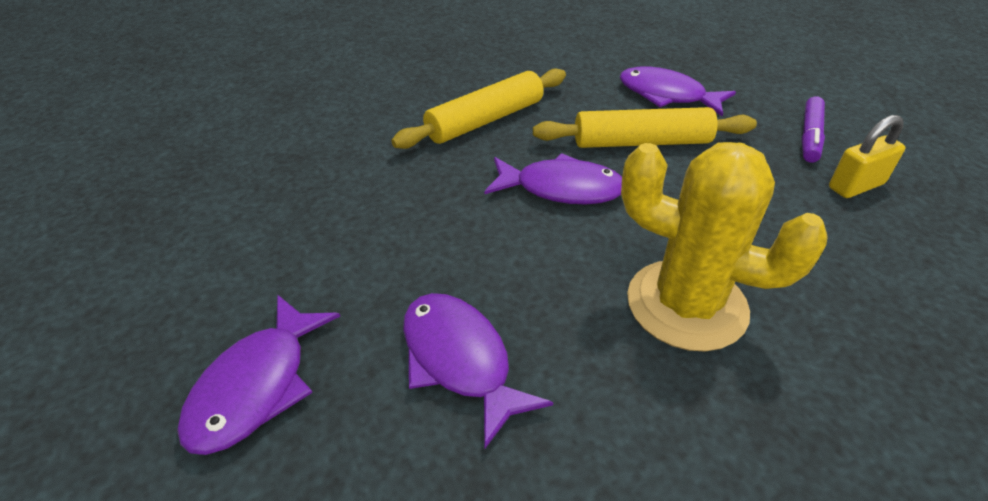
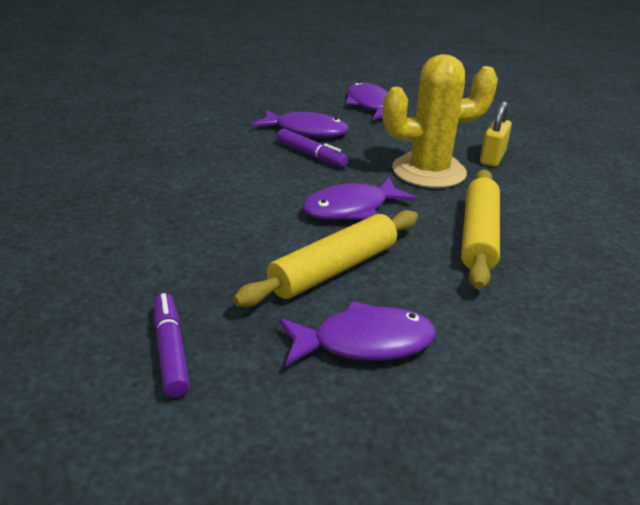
camera: 140 degrees right, 10 degrees down
(516, 293) = (311, 155): none -> purple marker
(686, 305) = (217, 179): yellow cactus -> yellow cactus (429, 171)
(856, 186) = (112, 303): yellow padlock -> yellow padlock (492, 158)

